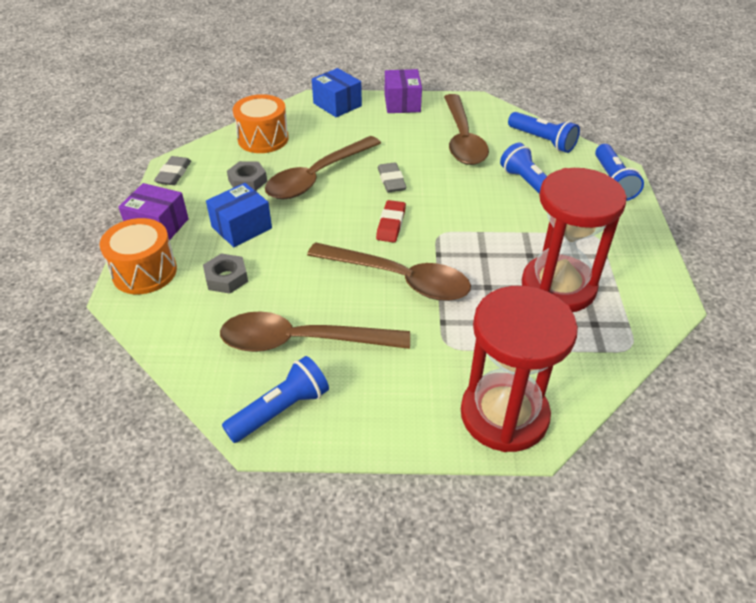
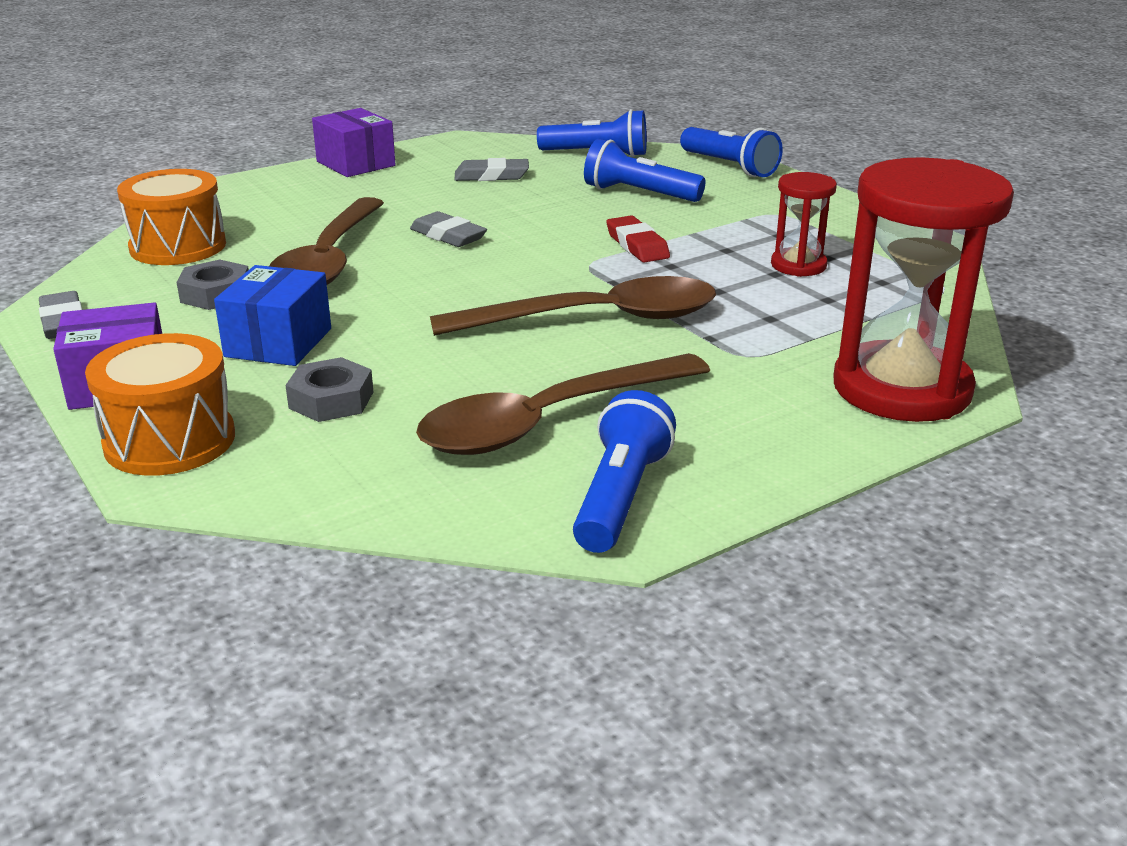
camera: 35 degrees left, 15 degrees down
(337, 104) = (255, 186): blue box -> none
(391, 224) = (509, 274): red eraser -> red eraser (637, 245)
(462, 139) = (491, 176): brown spoon -> grey eraser
(558, 287) = (798, 265): red hourglass -> red hourglass, size x0.50

